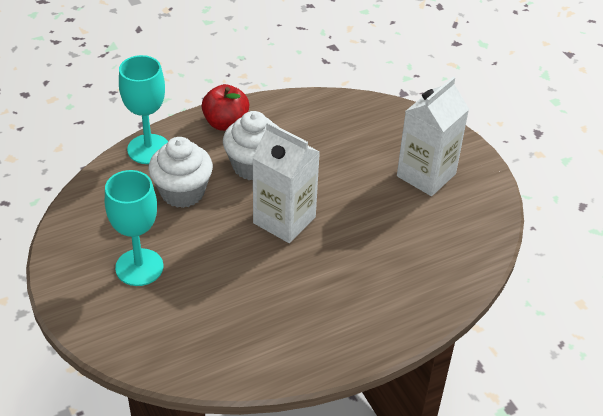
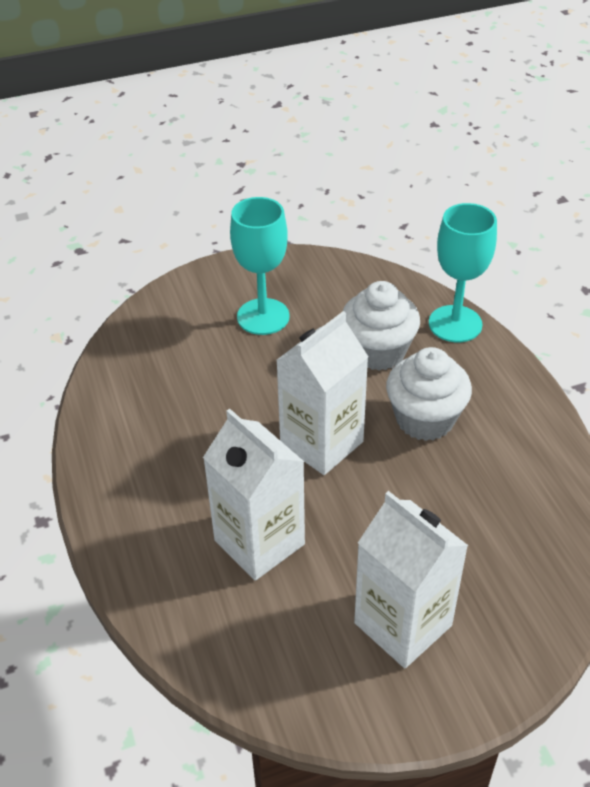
camera: 100 degrees right, 0 degrees up
(226, 123) = (510, 395): red apple -> none
(381, 247) = (259, 542): none -> white carton

